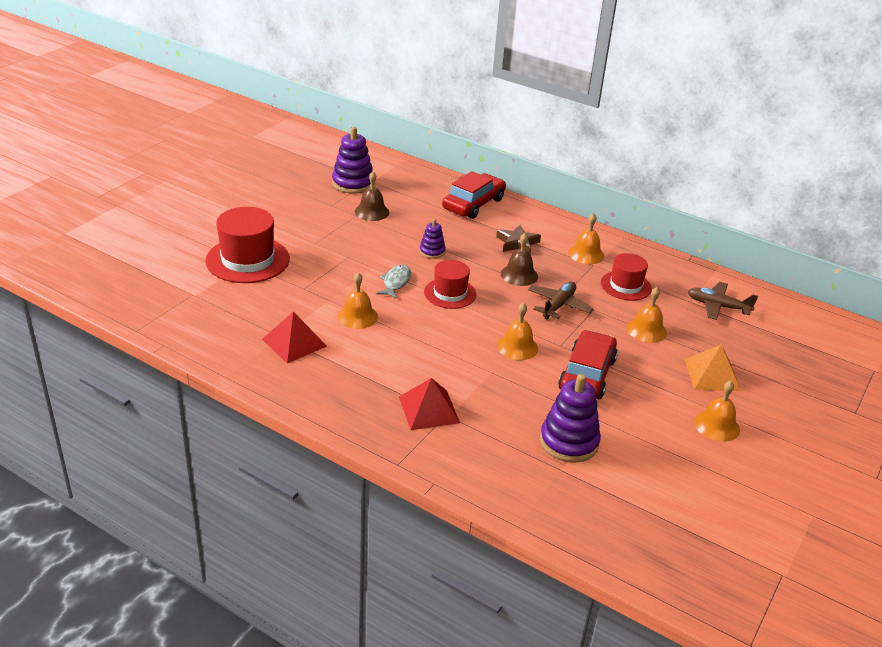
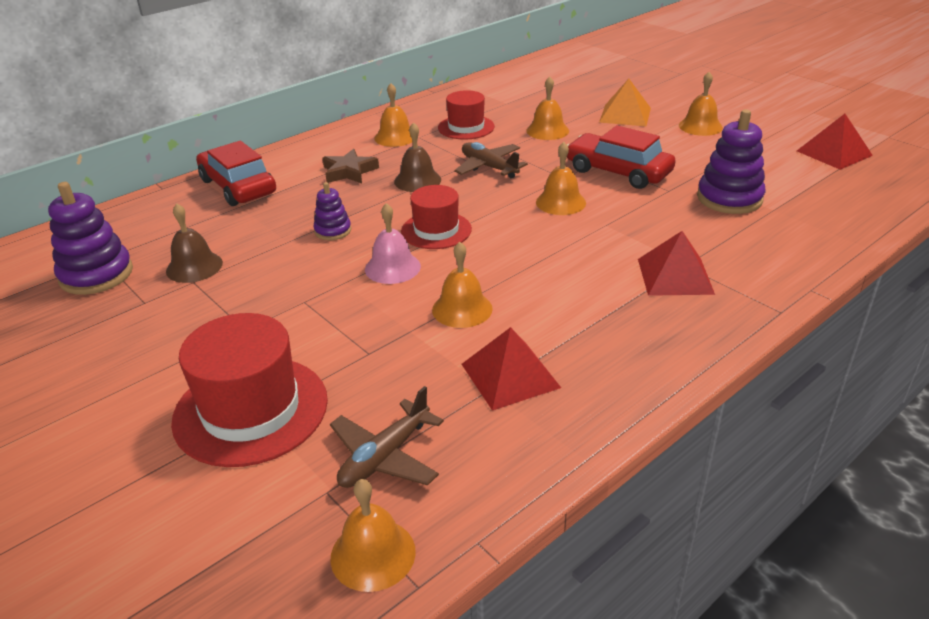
camera: 70 degrees left, 0 degrees up
(154, 315) = (373, 554): none -> orange bell
(396, 282) = (392, 267): grey fish -> pink bell
(709, 522) = (834, 153): none -> red pyramid
(717, 306) = (518, 93): brown plane -> brown plane (385, 456)

